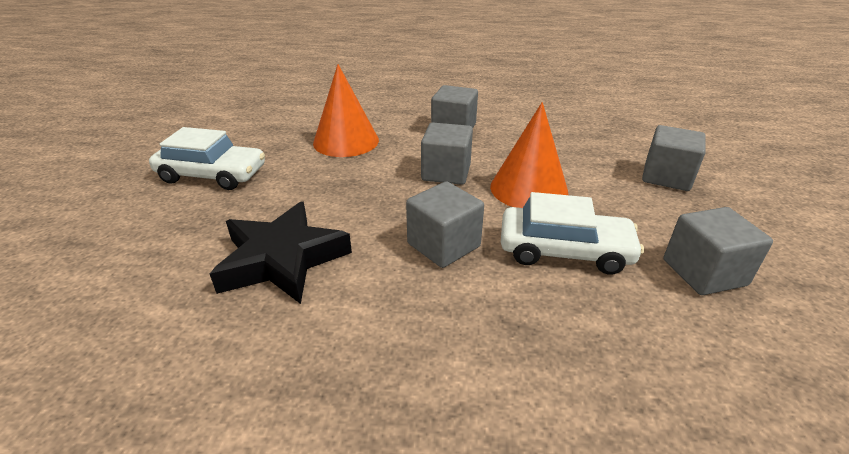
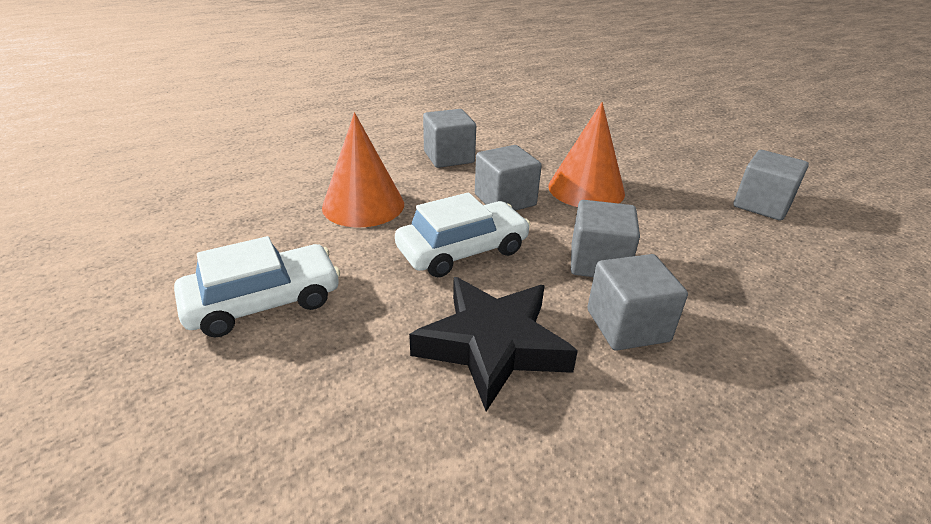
camera: 40 degrees left, 0 degrees up
(564, 250) = (676, 227): white car -> white car (462, 250)
(666, 177) = (654, 145): grey cube -> grey cube (627, 325)

